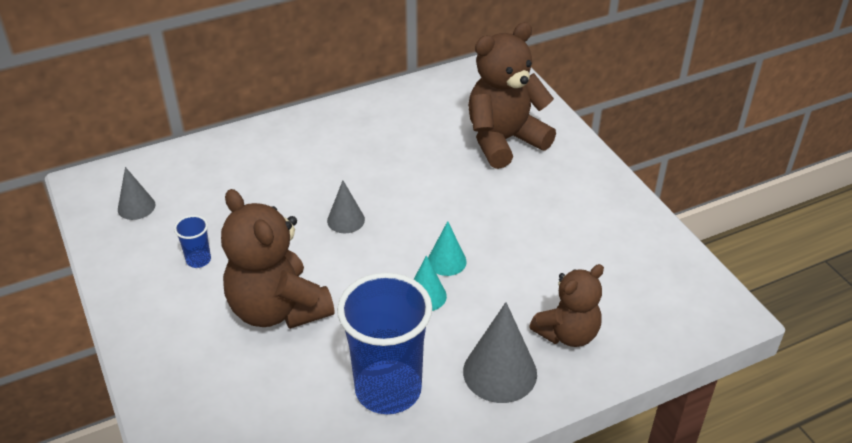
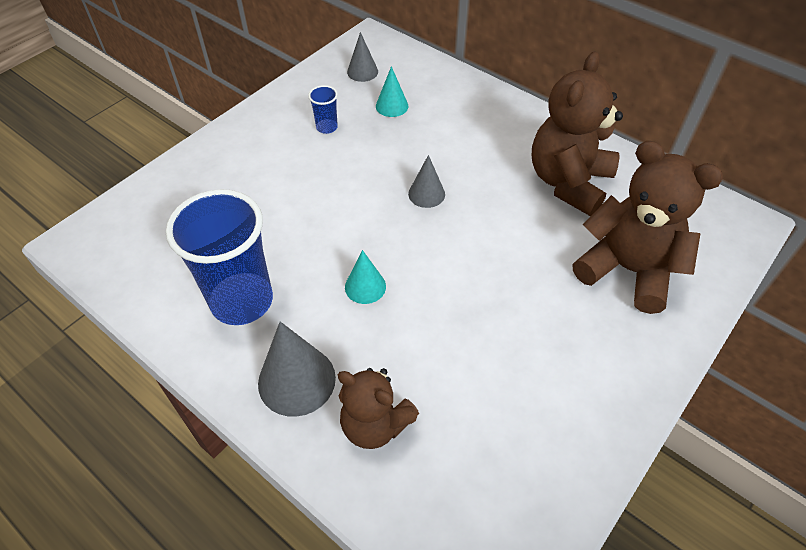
camera: 65 degrees right, 10 degrees up
(278, 309) = (298, 194): brown teddy bear -> brown teddy bear (568, 182)
(446, 261) = (418, 286): turquoise cone -> turquoise cone (392, 106)

